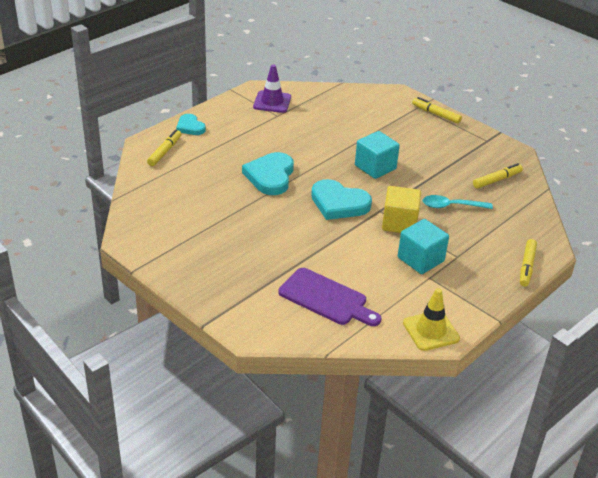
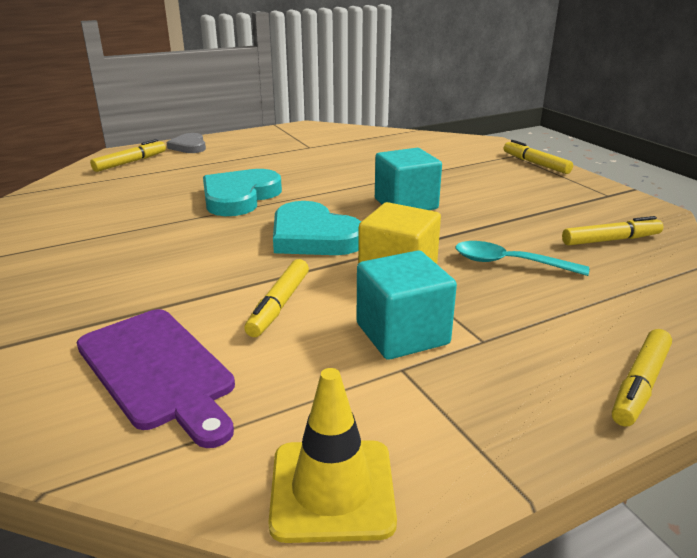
camera: 20 degrees right, 10 degrees down
(190, 127) = (189, 146): turquoise heart -> grey heart
(272, 102) = (314, 136): purple traffic cone -> none
(353, 253) = (279, 305): none -> yellow marker

